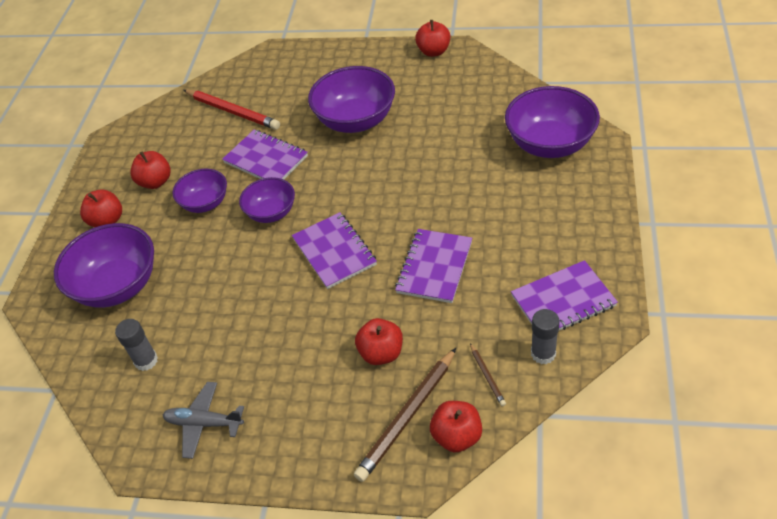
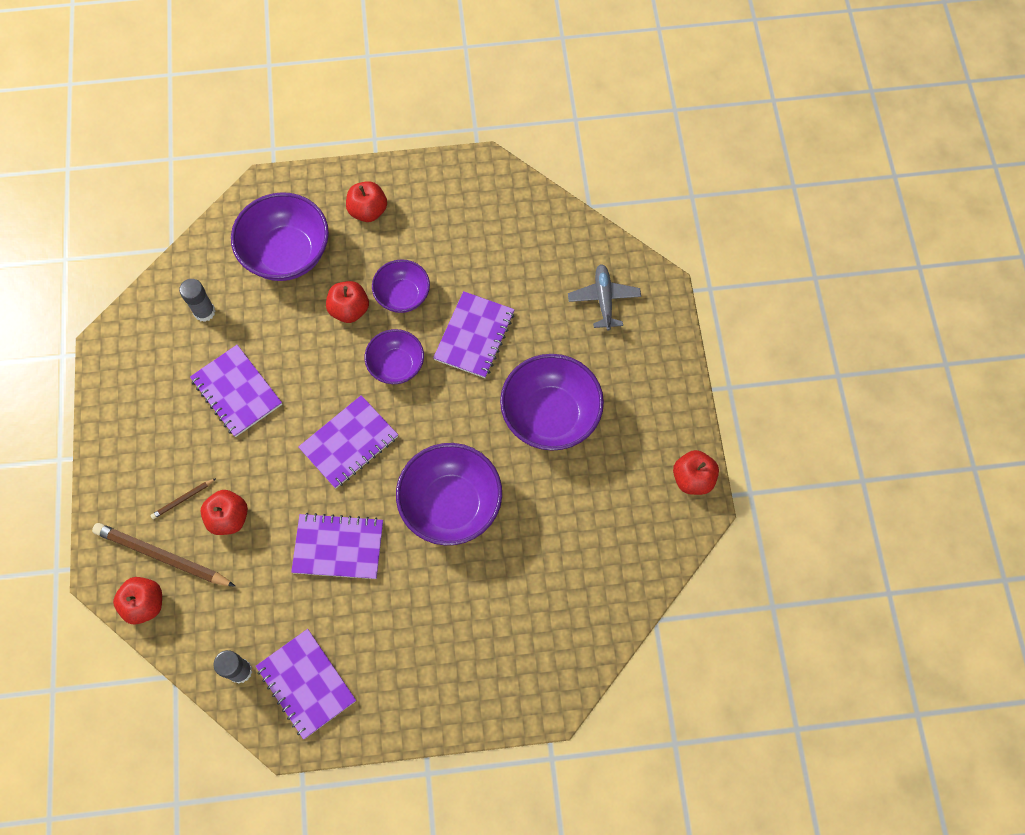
camera: 70 degrees right, 20 degrees up
(155, 182) = (427, 236): red apple -> red apple (349, 310)
(204, 423) = (144, 384): grey plane -> grey plane (604, 299)
(232, 112) = (547, 276): red pencil -> none
(248, 337) = (237, 392): none -> purple notebook
(487, 376) = (210, 621): brown pencil -> brown pencil (182, 499)
(550, 144) = (539, 645): purple bowl -> purple bowl (451, 504)

